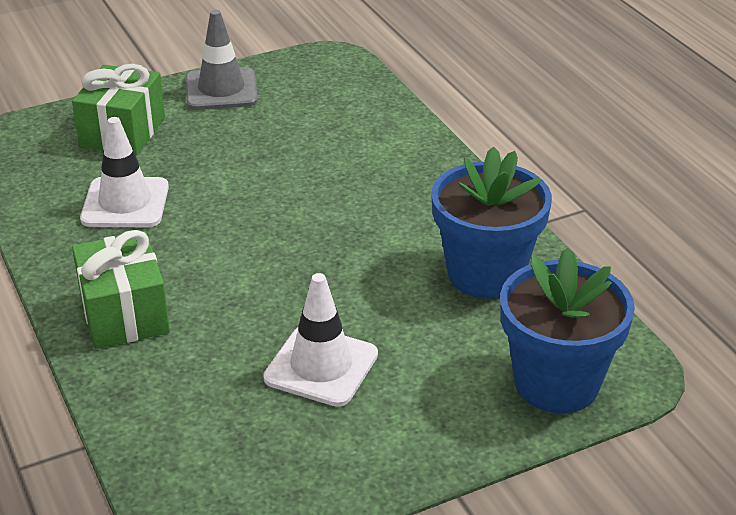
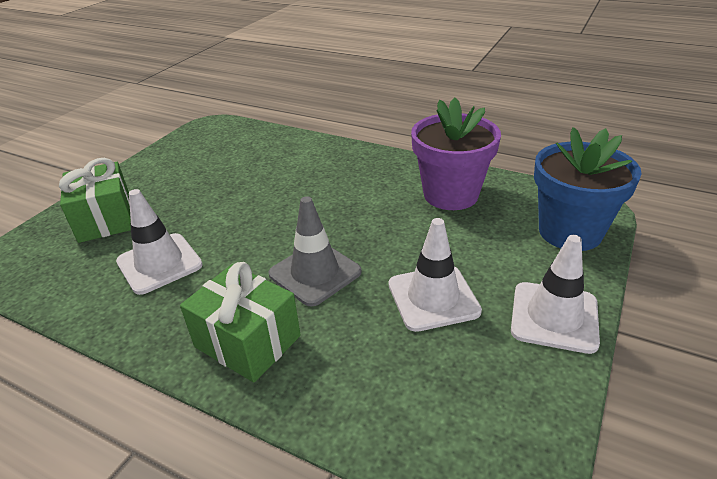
camera: 35 degrees left, 0 degrees up
(221, 90) = (155, 167): grey traffic cone -> grey traffic cone (315, 273)
(409, 447) = (554, 317): none -> white traffic cone
(485, 274) = (450, 194): blue flower pot -> purple flower pot

